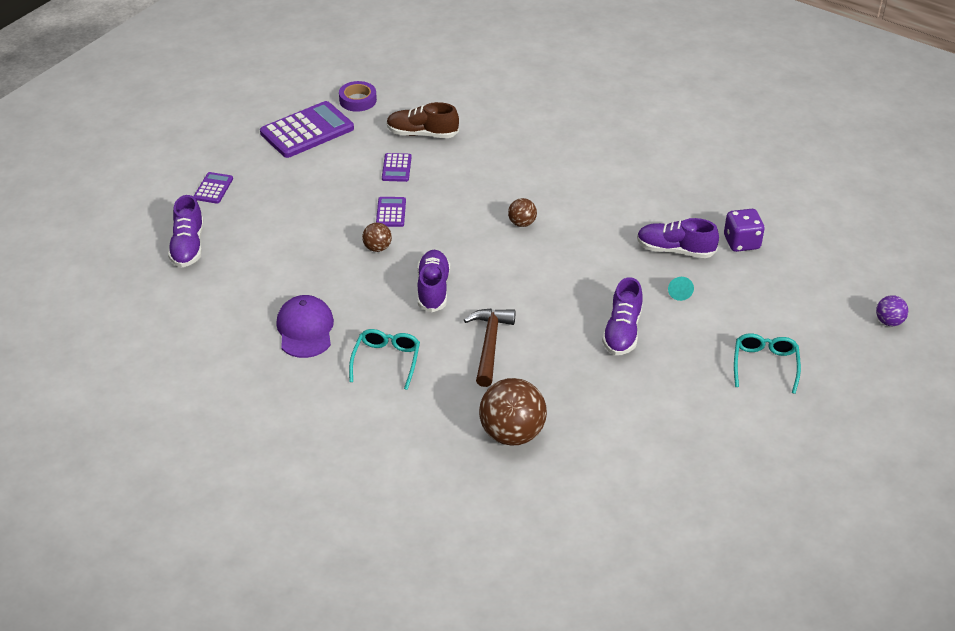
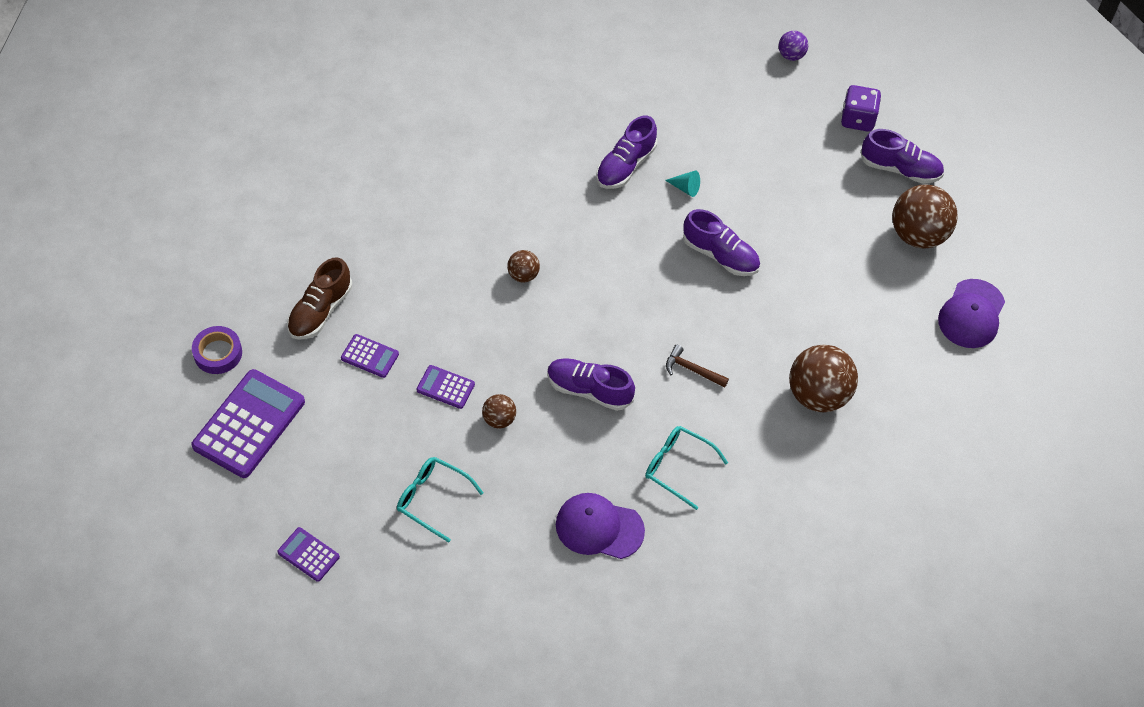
camera: 70 degrees left, 15 degrees up
(188, 246) = (405, 609): purple shoe -> purple shoe (900, 169)
(307, 131) = (249, 424): purple calculator -> purple calculator turned 45 degrees clockwise
(489, 345) = (692, 370): brown hammer -> brown hammer, size x0.61
(676, 528) = (971, 314): none -> purple cap
(741, 242) = (639, 110): purple dice -> purple dice (857, 119)
(745, 464) = (918, 234): none -> brown ball
(765, 364) = (807, 167): turquoise glasses -> turquoise glasses (432, 498)

